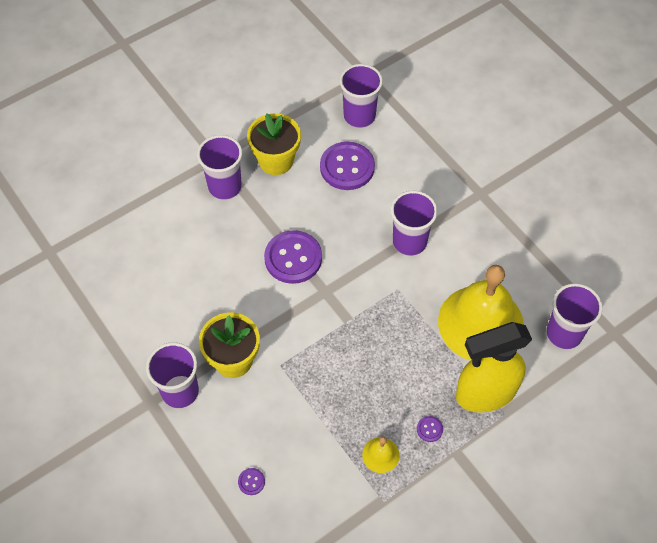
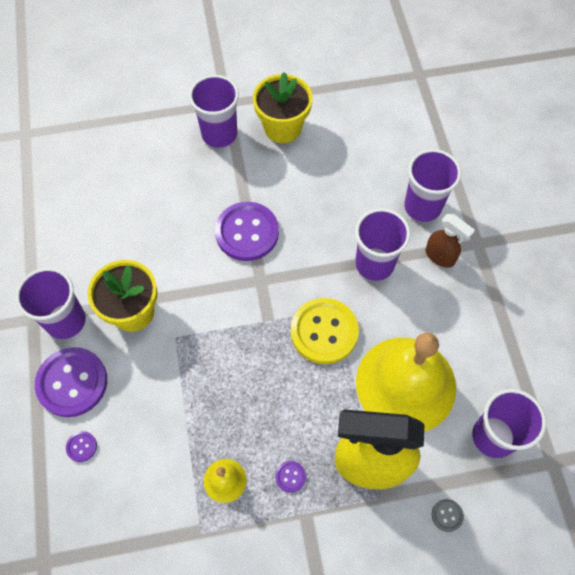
camera: 25 degrees right, 5 degrees up
(347, 167) = (350, 161): purple button -> purple button (72, 382)
(359, 116) = (390, 114): purple cup -> purple cup (422, 207)
(397, 310) = (324, 332): none -> yellow button
(457, 215) = (440, 256): none -> brown spray bottle
(559, 404) = (447, 515): none -> grey button

